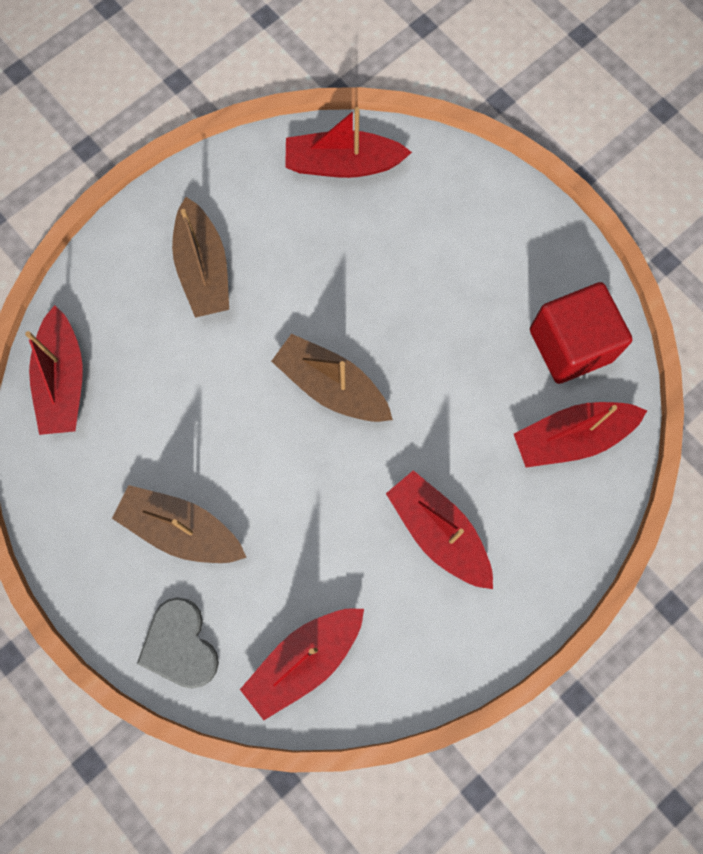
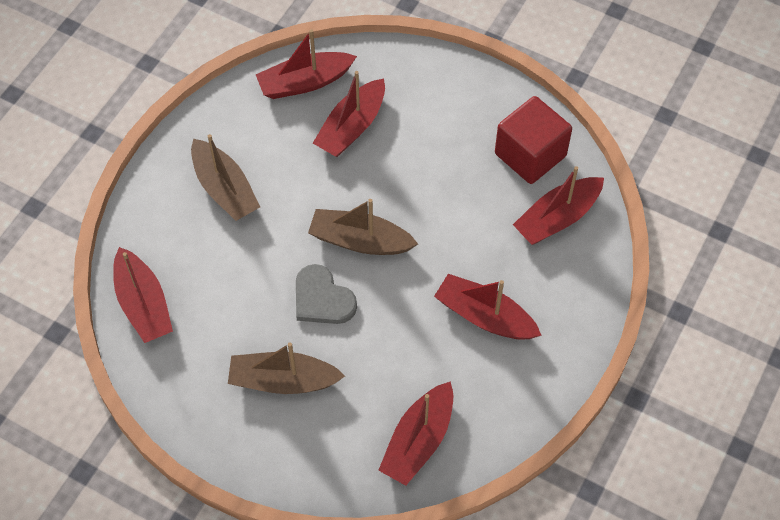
camera: 20 degrees left, 15 degrees down
(180, 645) = (316, 464): grey heart -> grey heart (322, 299)
(375, 239) = (352, 127): none -> red boat

